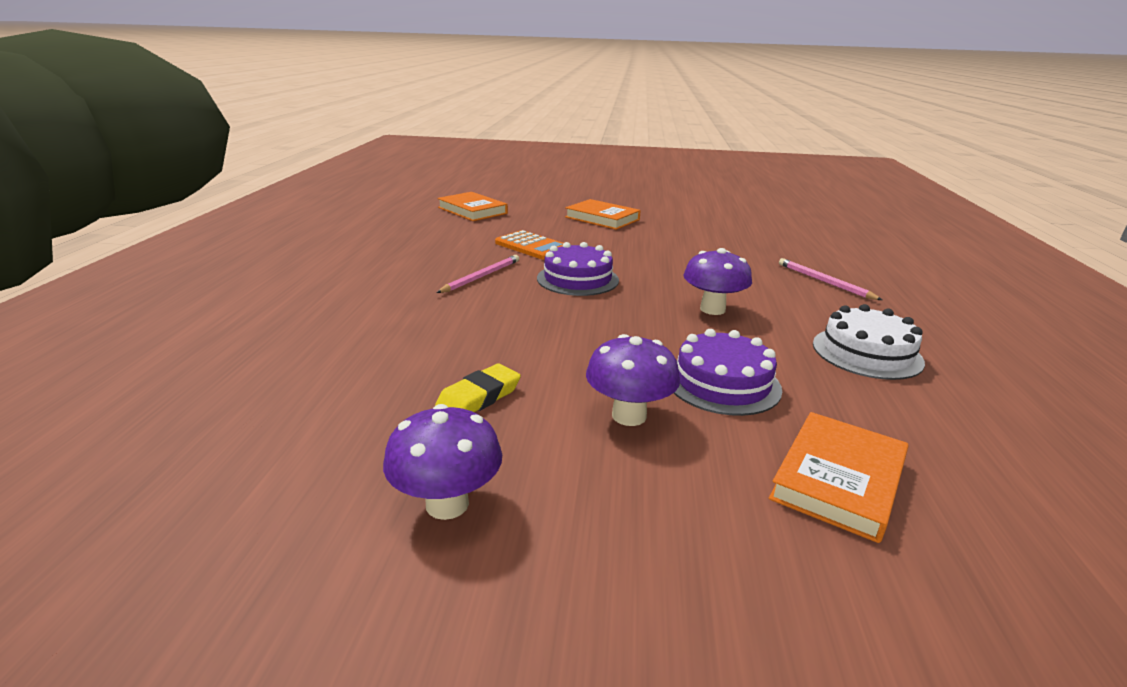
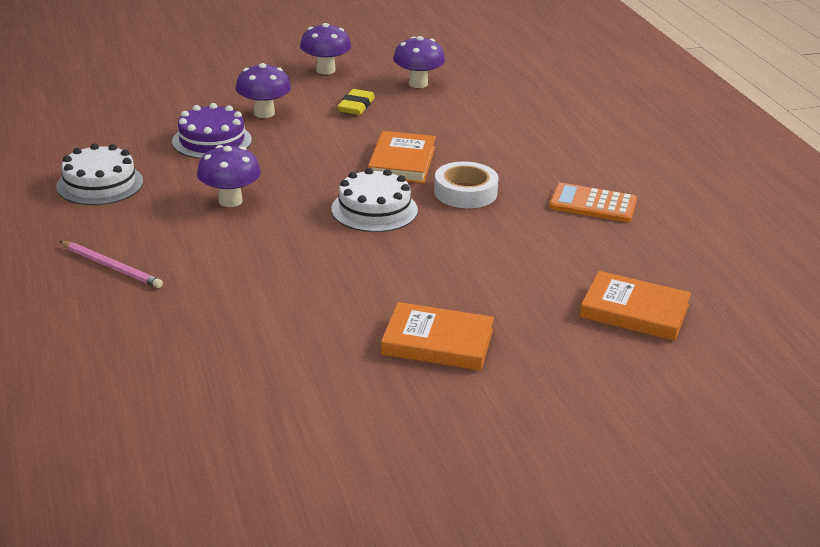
camera: 155 degrees right, 5 degrees up
(331, 421) = (418, 84): none -> purple mushroom
(481, 276) = (465, 192): pink pencil -> white tape
(532, 246) = (467, 249): orange calculator -> orange calculator (593, 204)
(577, 279) = (374, 210): purple cake -> white cake
(838, 479) = (146, 107): orange book -> orange book (402, 162)

